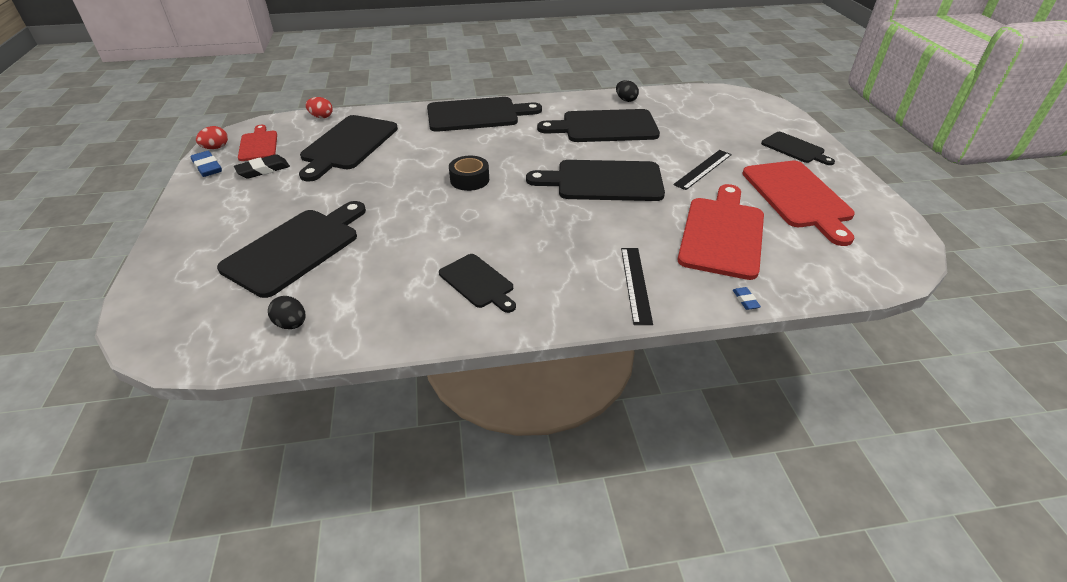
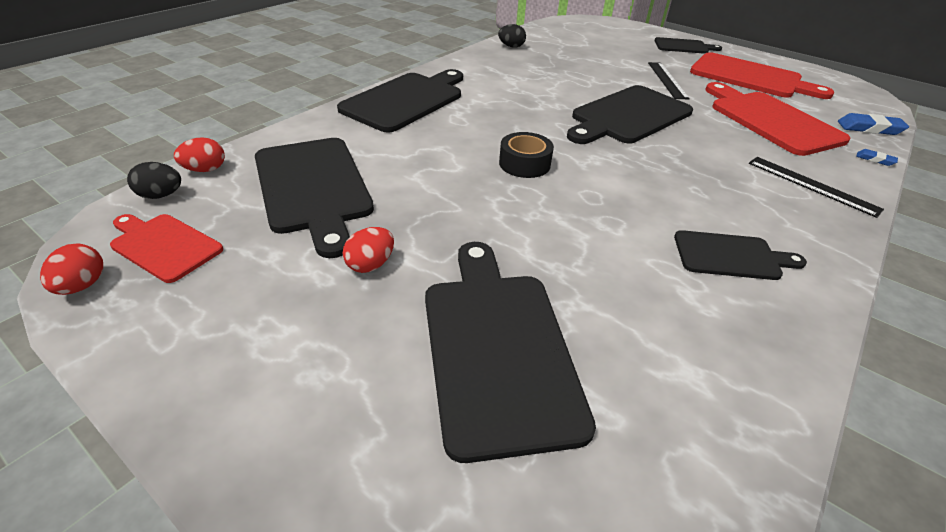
camera: 45 degrees left, 0 degrees up
(207, 167) = (121, 322): blue eraser -> blue eraser (869, 128)
(263, 170) = (241, 275): black eraser -> none
(291, 324) = (688, 447): black egg -> black egg (161, 195)
(311, 191) = (370, 264): none -> red egg
(604, 127) = (539, 73): black cutting board -> none

